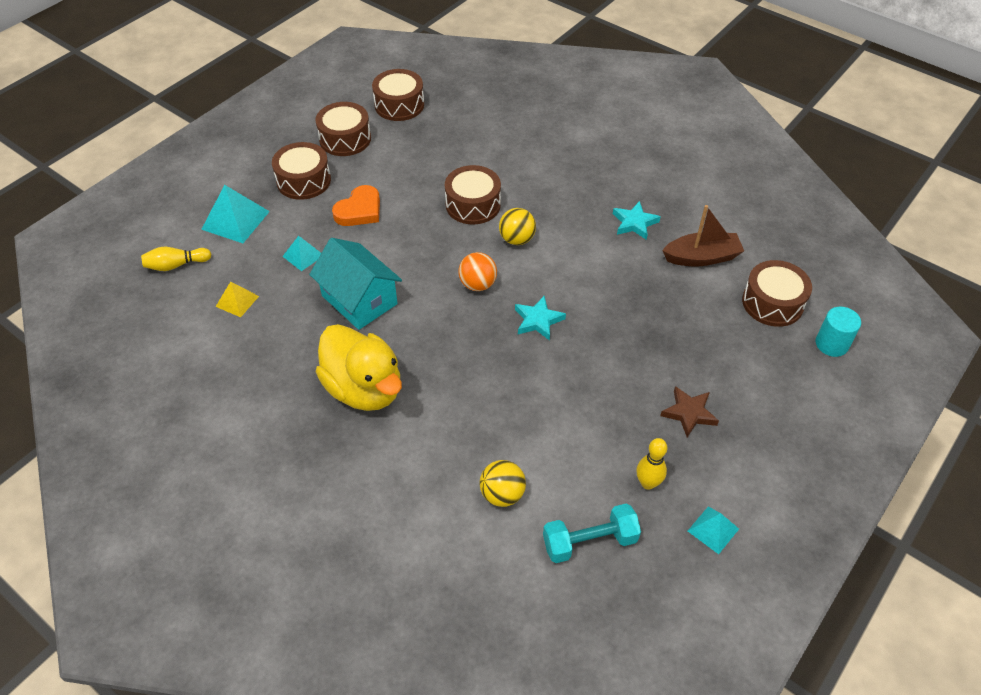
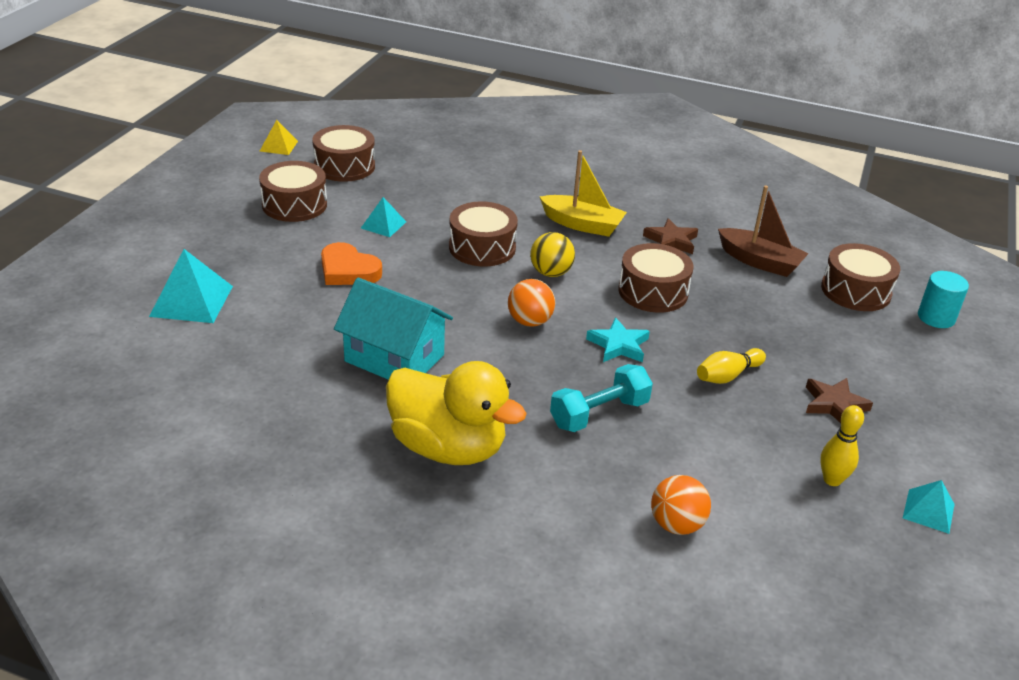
camera: 20 degrees left, 15 degrees down
(176, 265) = (132, 358): yellow bowling pin -> yellow bowling pin (727, 376)
(237, 301) = (234, 384): yellow pyramid -> yellow pyramid (278, 146)
(303, 255) = (299, 324): turquoise pyramid -> turquoise pyramid (383, 225)
(304, 181) = (262, 250): brown drum -> brown drum (653, 292)
(359, 210) = (348, 270): orange heart -> orange heart turned 105 degrees clockwise
(502, 494) = (676, 525): yellow ball -> orange ball
(566, 194) = (582, 224): none -> yellow boat
(589, 541) = (804, 552): turquoise dumbbell -> turquoise dumbbell (599, 414)
(634, 223) = (671, 241): turquoise star -> brown star
(701, 257) = (759, 261): brown boat -> brown boat turned 60 degrees clockwise

